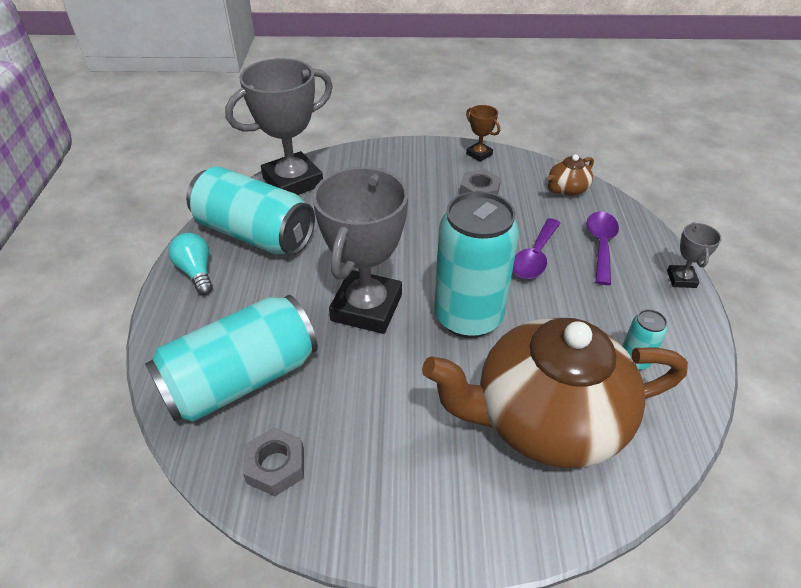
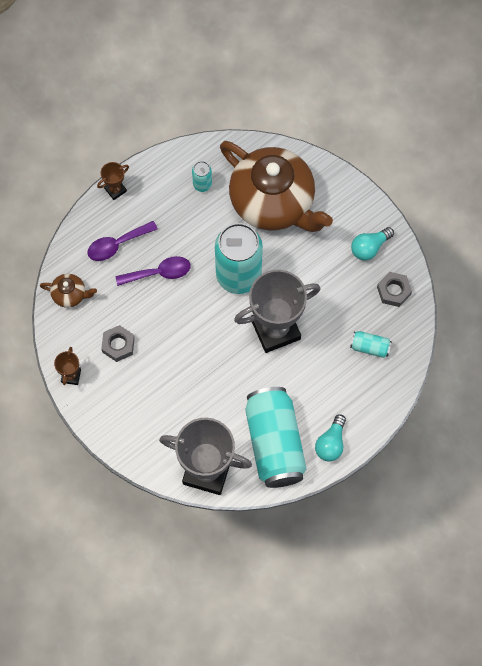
camera: 130 degrees left, 25 degrees up
(241, 379) = (370, 347): turquoise can -> turquoise can, size x0.43
(368, 488) = (369, 247): none -> turquoise light bulb
(681, 279) = (115, 190): grey trophy -> brown trophy

